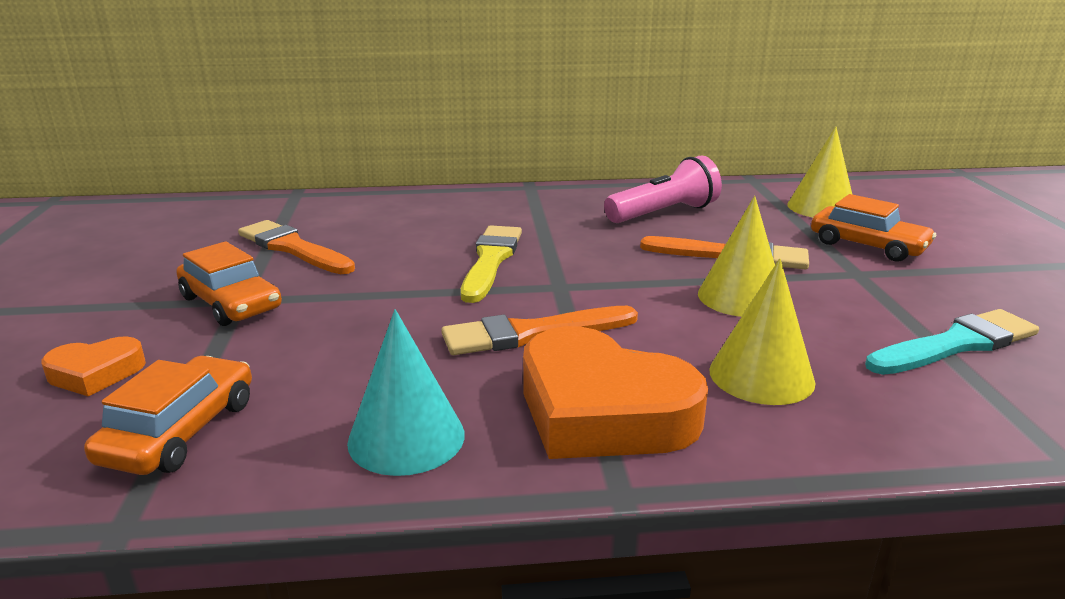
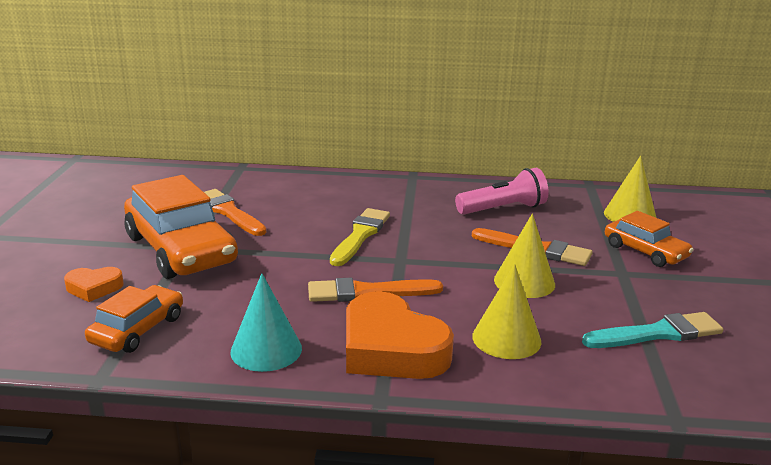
camera: 10 degrees right, 0 degrees up
(231, 303) = (180, 249): orange car -> orange car, size x1.81

